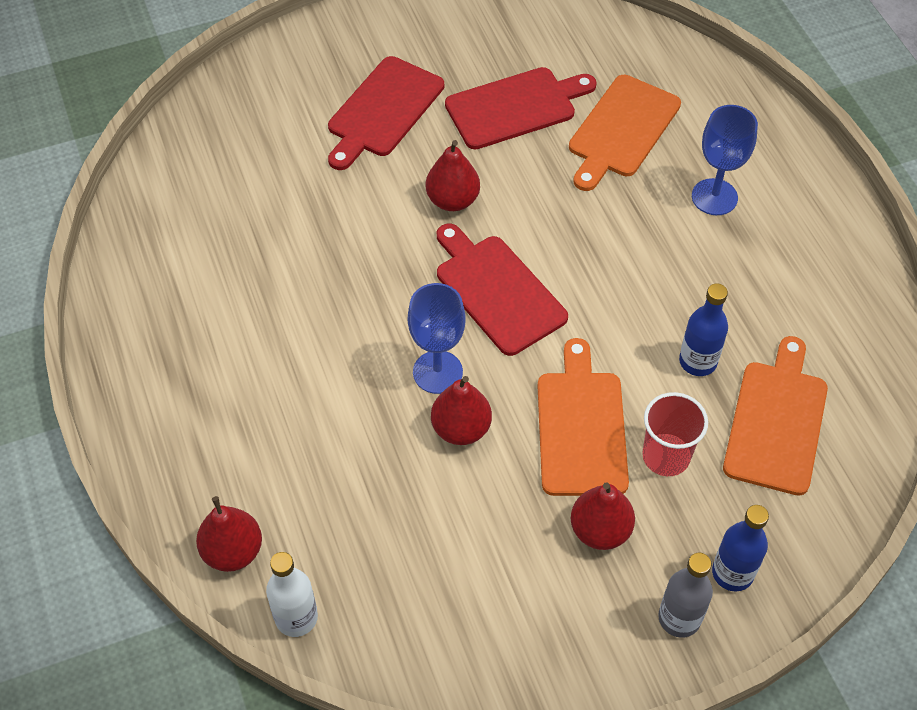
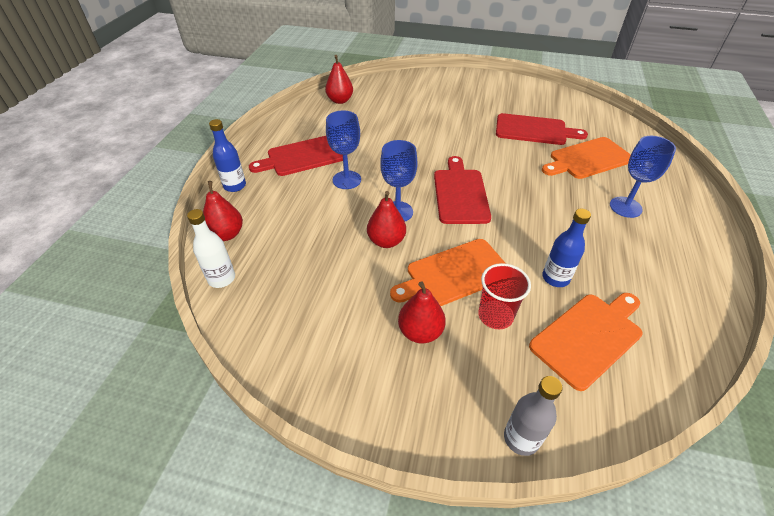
camera: 35 degrees right, 10 degrees down
(319, 356) = (347, 180): none -> blue goblet
(383, 111) = (465, 109): red cutting board -> red cutting board (303, 156)
(452, 200) = (469, 151): red pear -> red pear (340, 100)
(581, 427) = (454, 274): orange cutting board -> orange cutting board turned 150 degrees counterclockwise
(679, 618) = (429, 414): grey bottle -> grey bottle (521, 438)
(732, 573) = (489, 409): blue bottle -> blue bottle (235, 186)

